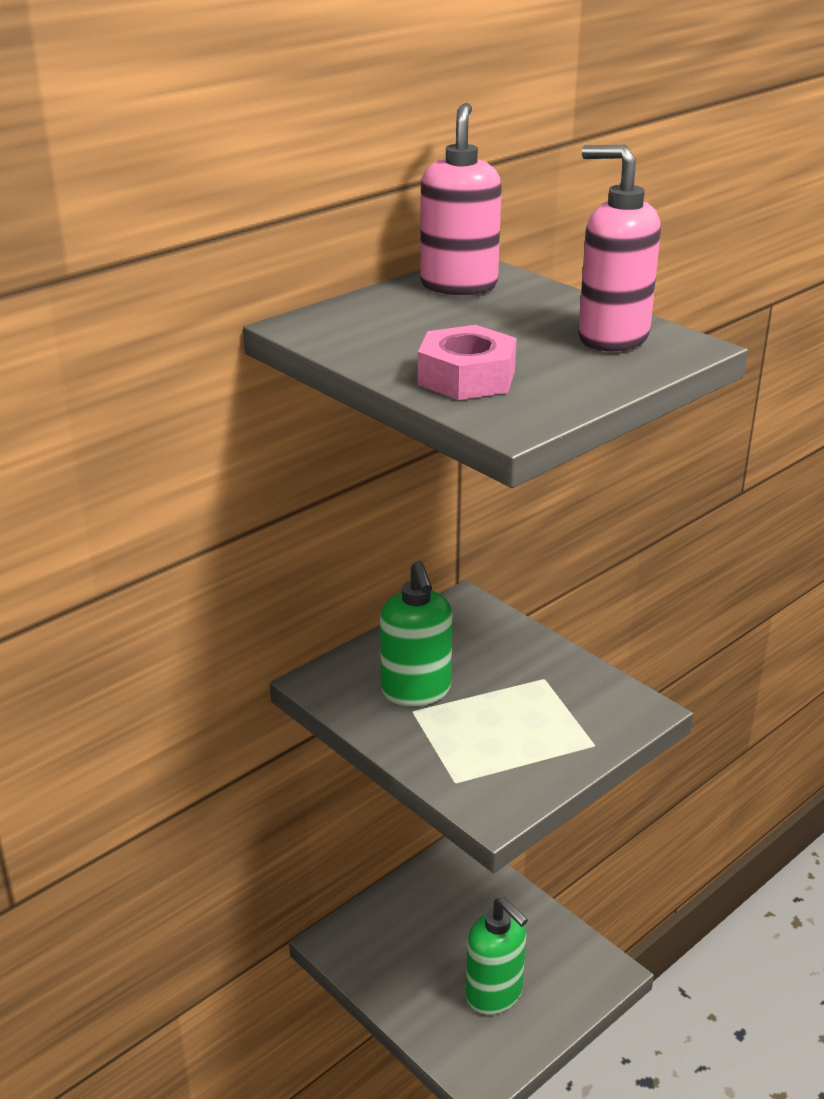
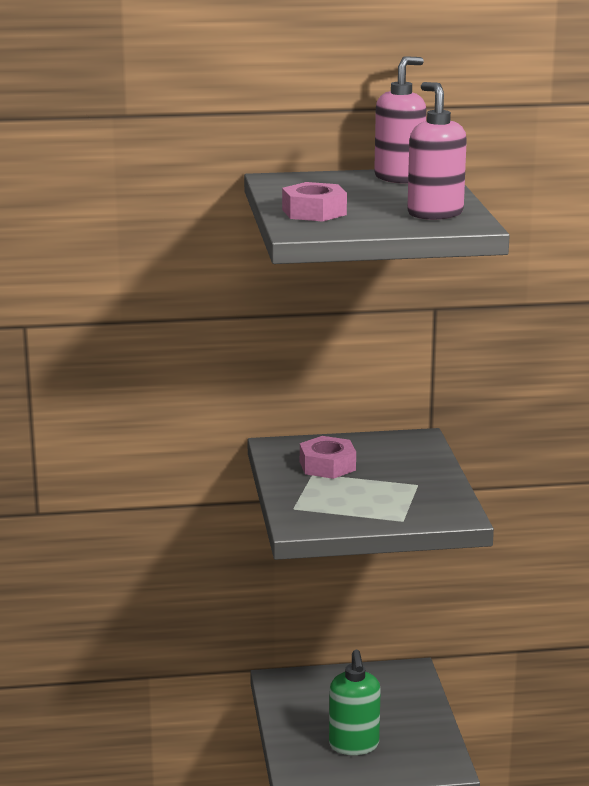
camera: 35 degrees right, 10 degrees down
(416, 691) = (327, 466): green soap dispenser -> pink nut

